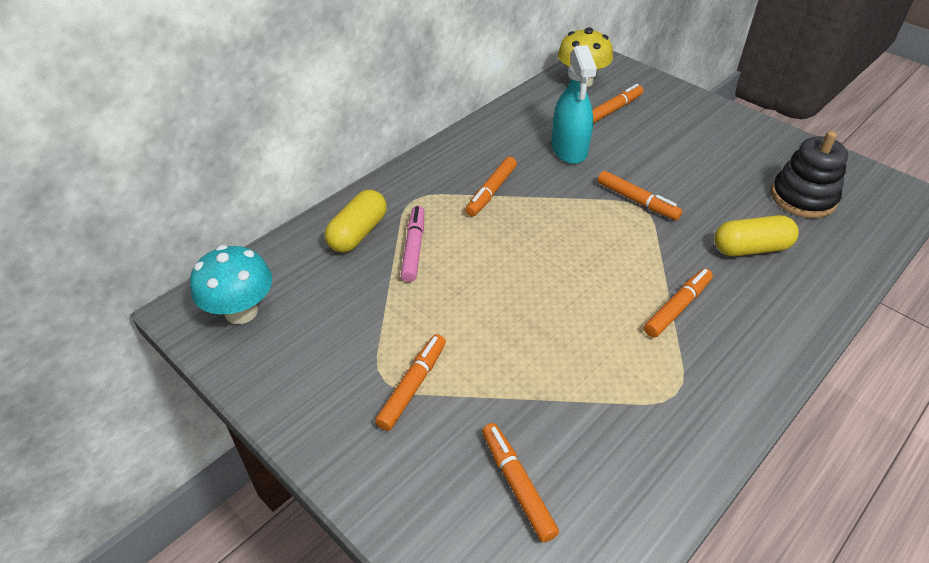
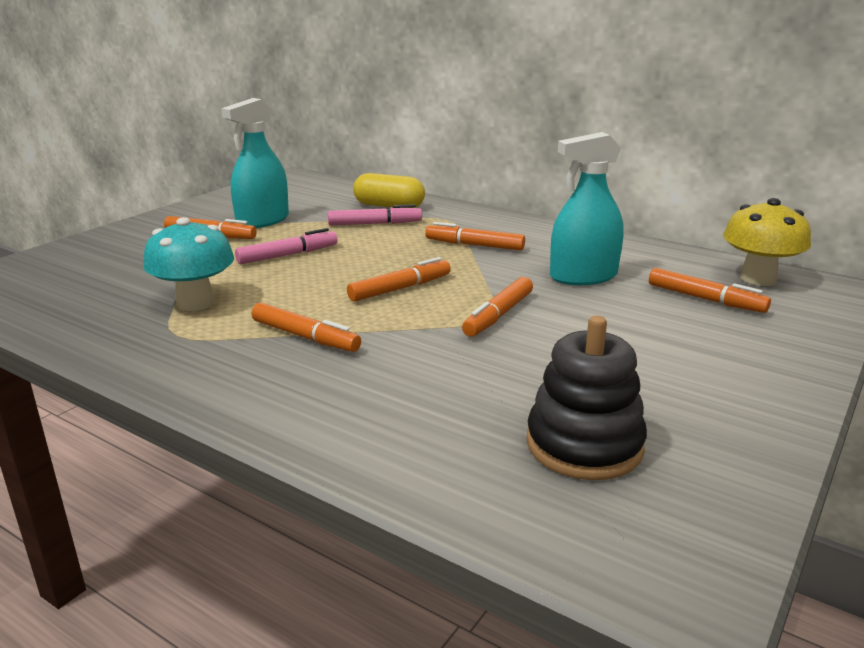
camera: 80 degrees right, 20 degrees down
(241, 311) = (291, 186): turquoise mushroom -> turquoise mushroom (195, 303)
(372, 338) = (263, 220): none -> turquoise spray bottle
(491, 317) = (288, 255): none -> pink marker
(517, 485) = (100, 273): orange marker -> orange marker (400, 288)
(750, 248) = (429, 389): yellow capsule -> none

